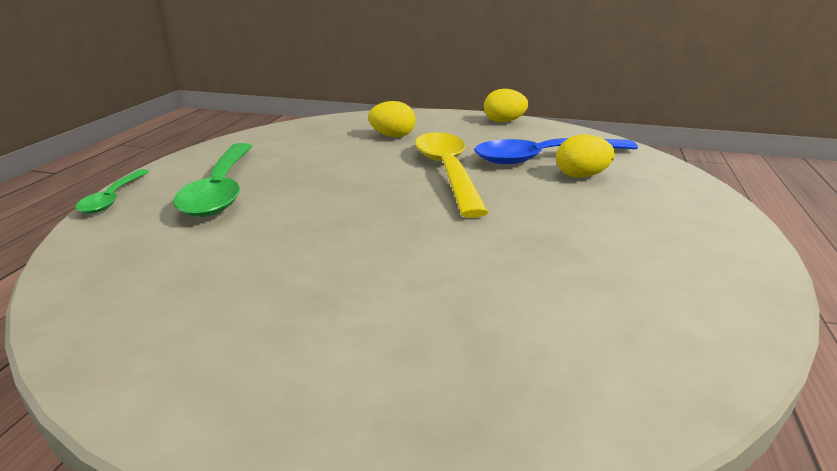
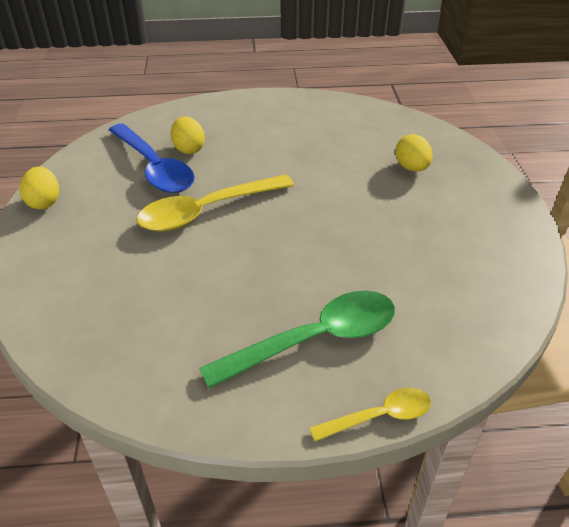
camera: 110 degrees left, 15 degrees up
(113, 198) = (379, 416): green spoon -> yellow spoon
(392, 136) = (114, 269): yellow egg -> yellow egg (411, 168)

